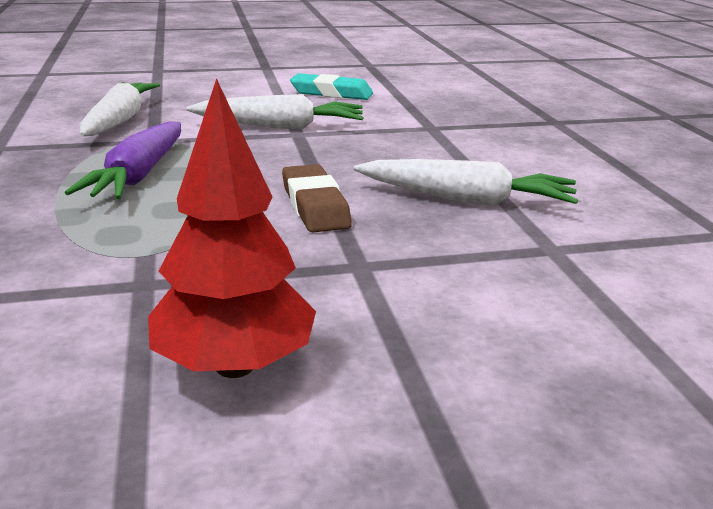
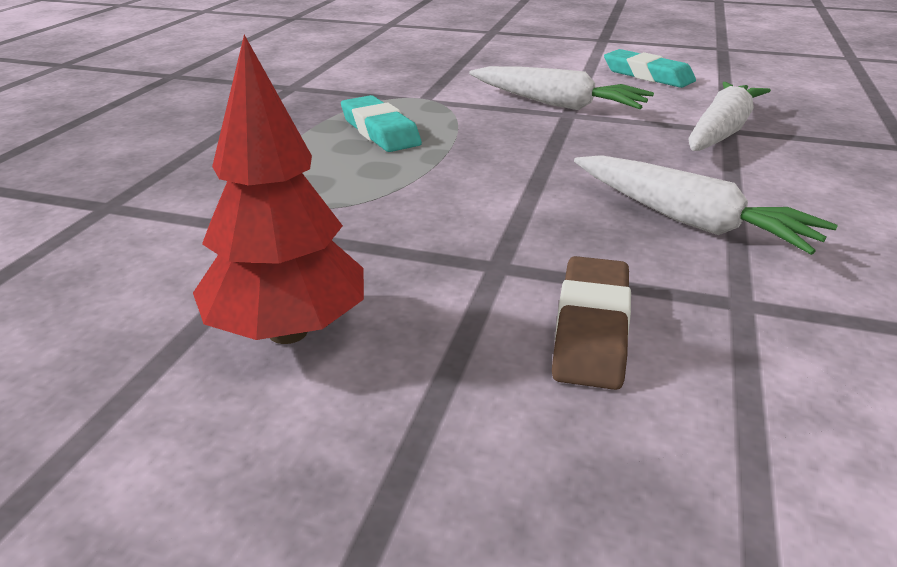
camera: 30 degrees right, 5 degrees up
(119, 120) = (412, 76): white carrot -> white carrot (722, 131)
(139, 175) = (380, 131): purple carrot -> turquoise eraser
(314, 206) = (512, 193): brown eraser -> brown eraser (591, 329)

